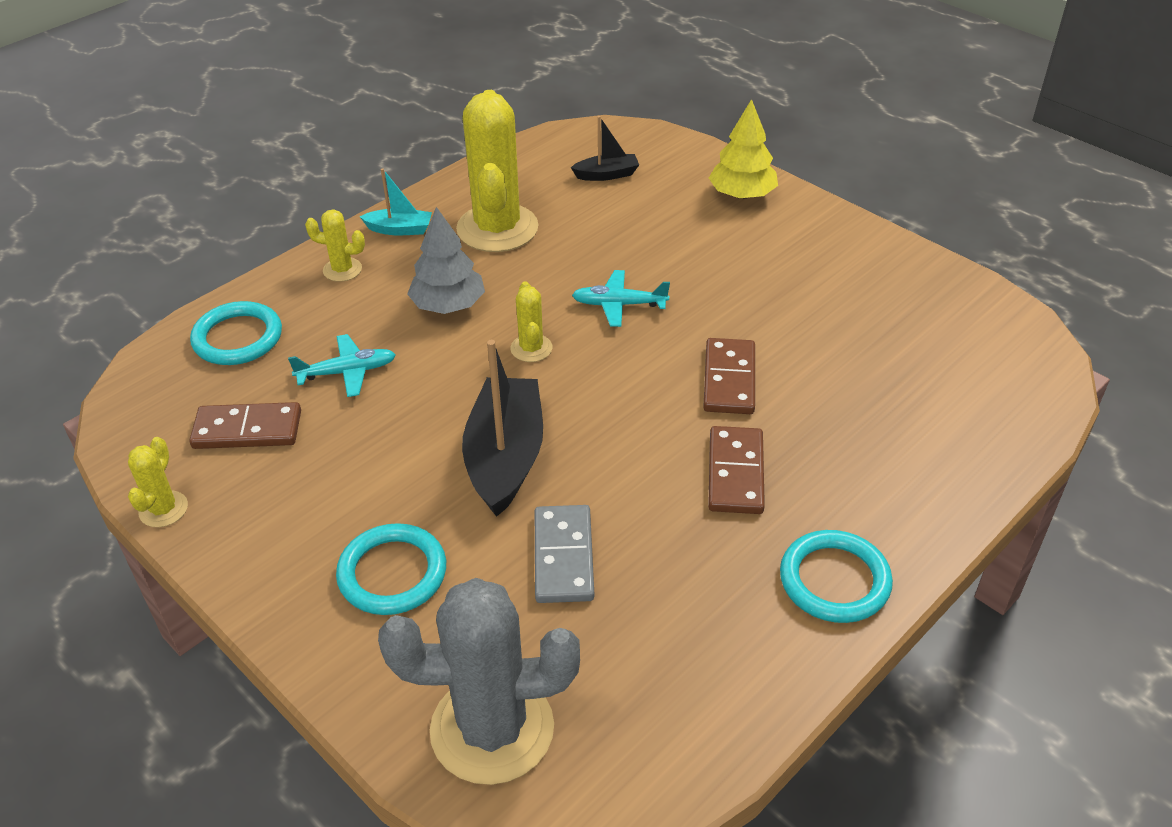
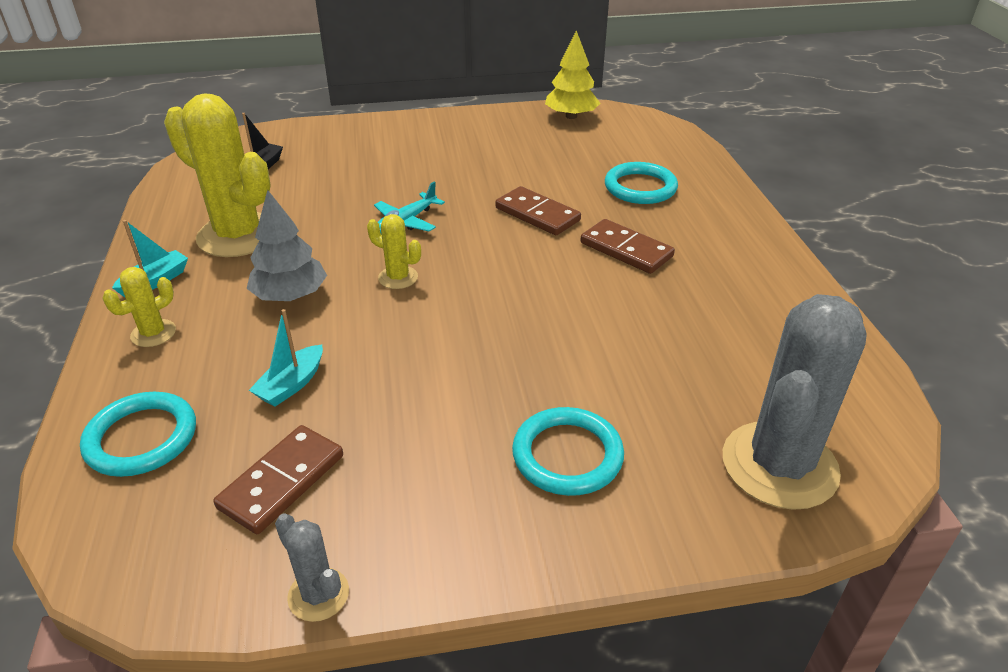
camera: 55 degrees left, 5 degrees down
(163, 509) = (318, 594): yellow cactus -> grey cactus
(346, 372) = (291, 384): turquoise plane -> turquoise boat
(505, 457) = (501, 339): black boat -> none
(564, 557) = (634, 355): grey domino -> none
(742, 195) = (368, 134): yellow tree -> yellow tree (571, 116)
(834, 580) = (752, 256): turquoise ring -> turquoise ring (640, 187)

